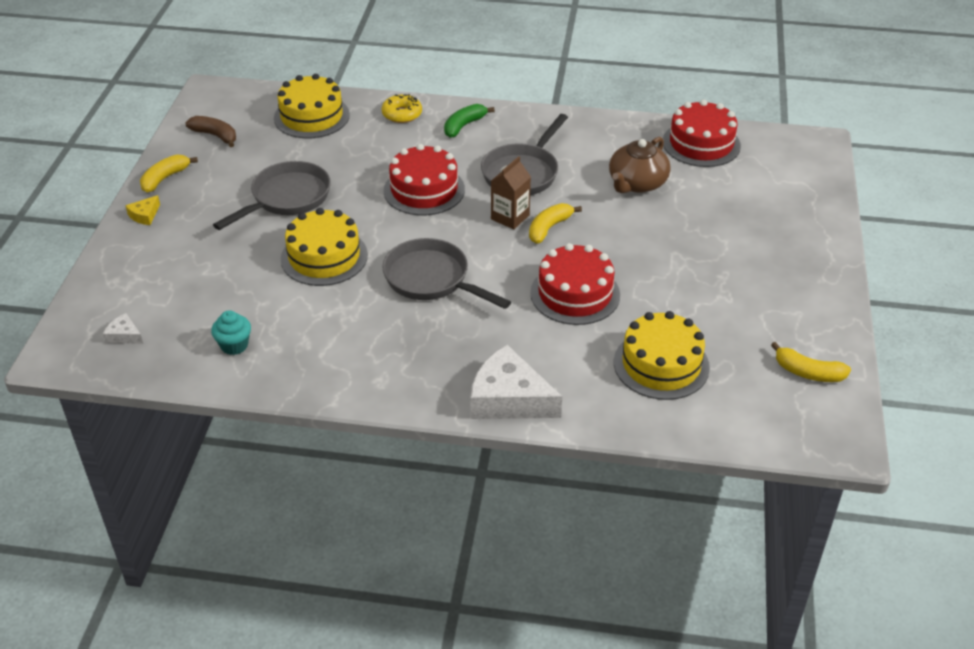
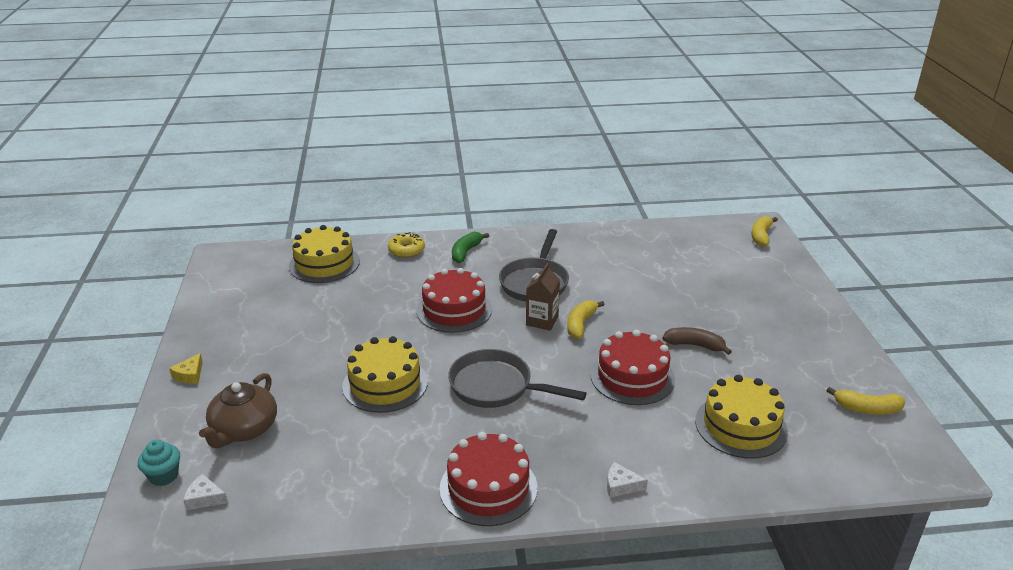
camera: 15 degrees left, 10 degrees down
(165, 178) = (200, 337): yellow banana -> yellow banana (761, 236)
(215, 136) = (238, 292): brown banana -> brown banana (695, 345)
(234, 345) = (327, 486): turquoise cupcake -> turquoise cupcake (164, 476)
(286, 198) = (328, 337): grey pan -> none
(508, 399) = (621, 485): white cheese -> white cheese, size x0.45
(637, 183) = (636, 276): brown teapot -> brown teapot (244, 429)
(701, 144) = (671, 238): red cake -> red cake (488, 488)

